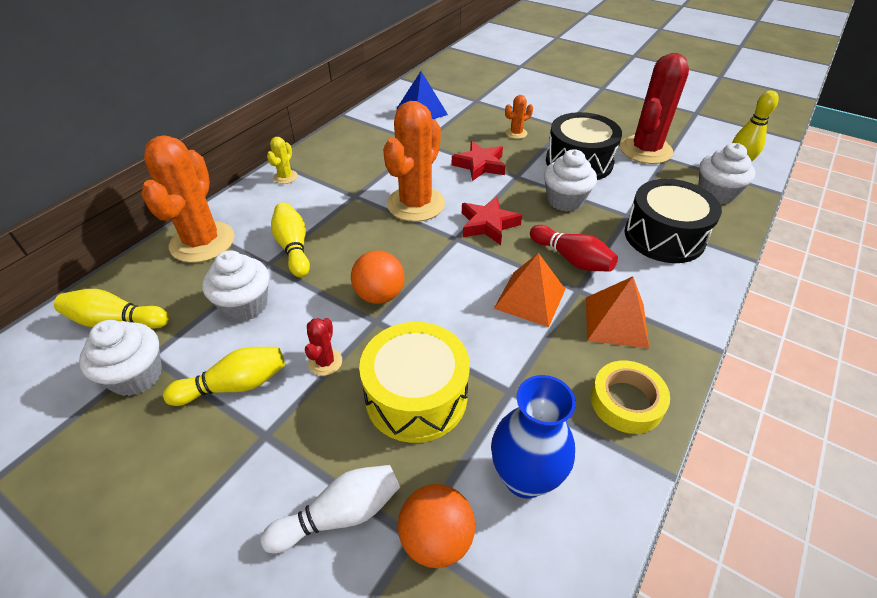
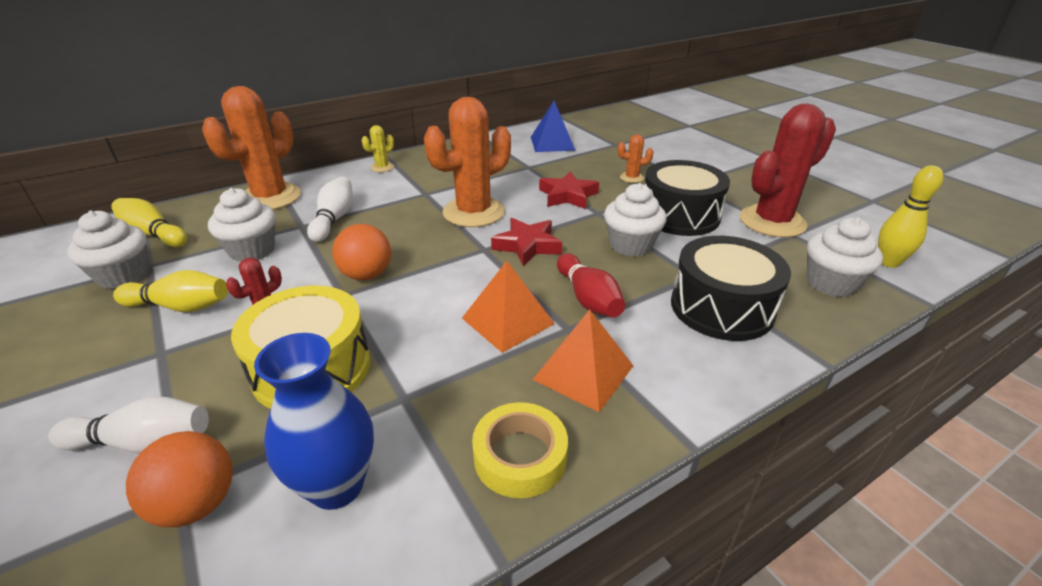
camera: 25 degrees right, 10 degrees down
(293, 248) = (334, 219): yellow bowling pin -> white bowling pin

